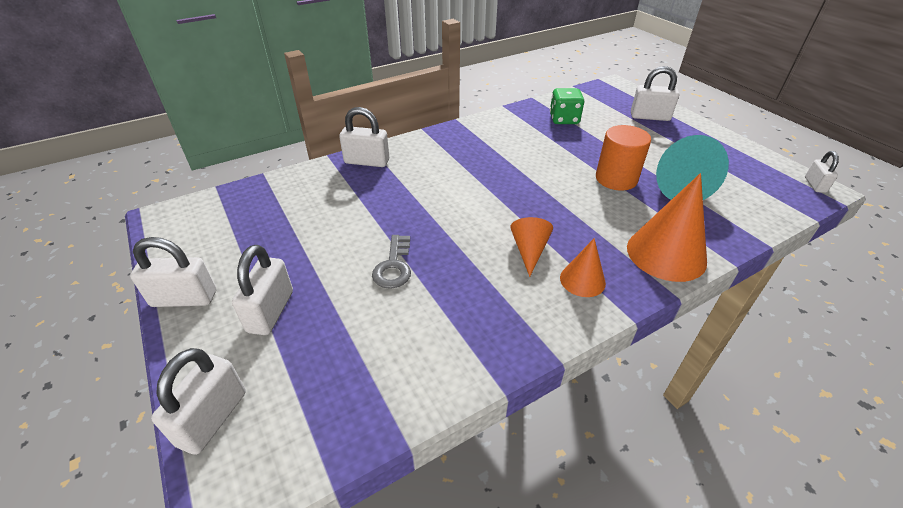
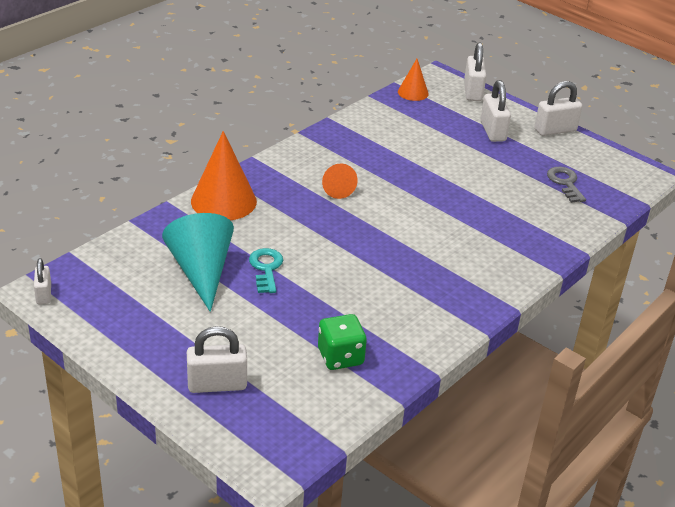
camera: 160 degrees right, 5 degrees down
(367, 161) = (537, 250): white padlock -> none
(394, 266) = (434, 164): grey key -> grey key (565, 183)
(582, 280) = (291, 174): orange cone -> orange cone (413, 92)
(616, 179) = (266, 268): orange cylinder -> turquoise key

